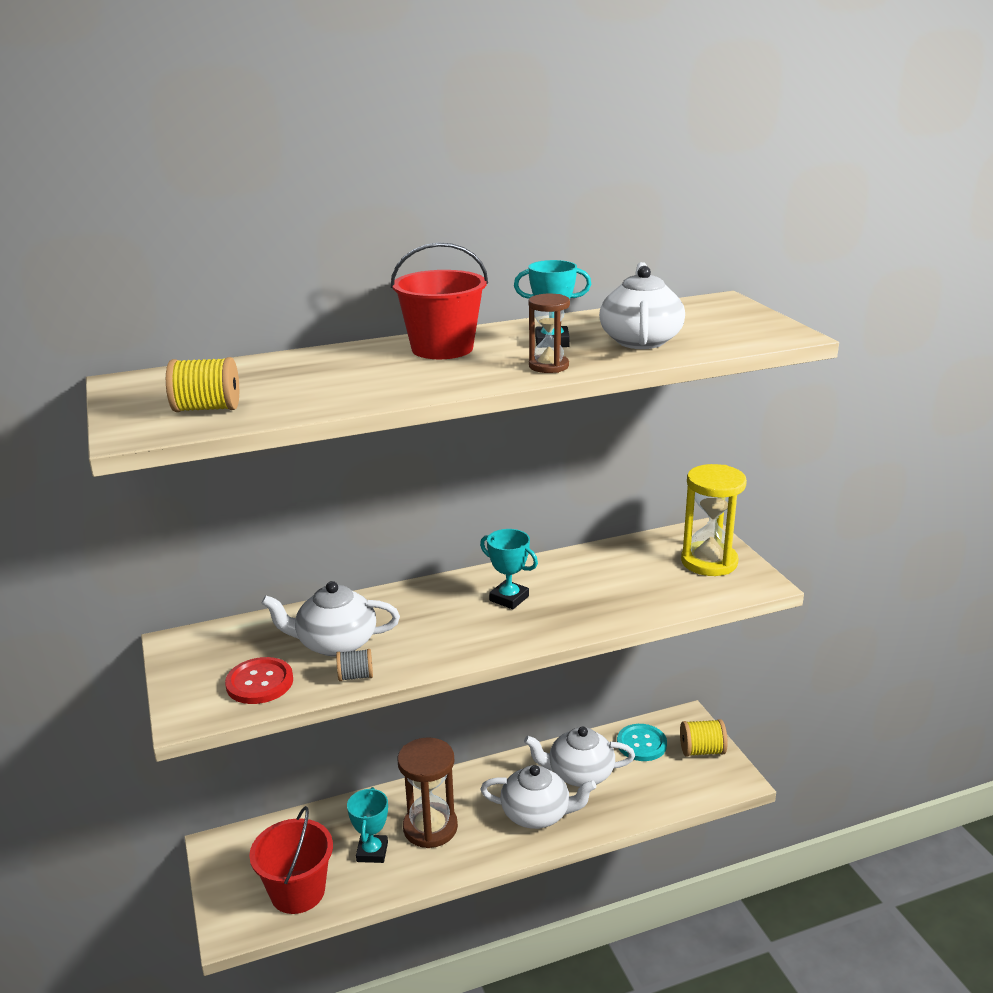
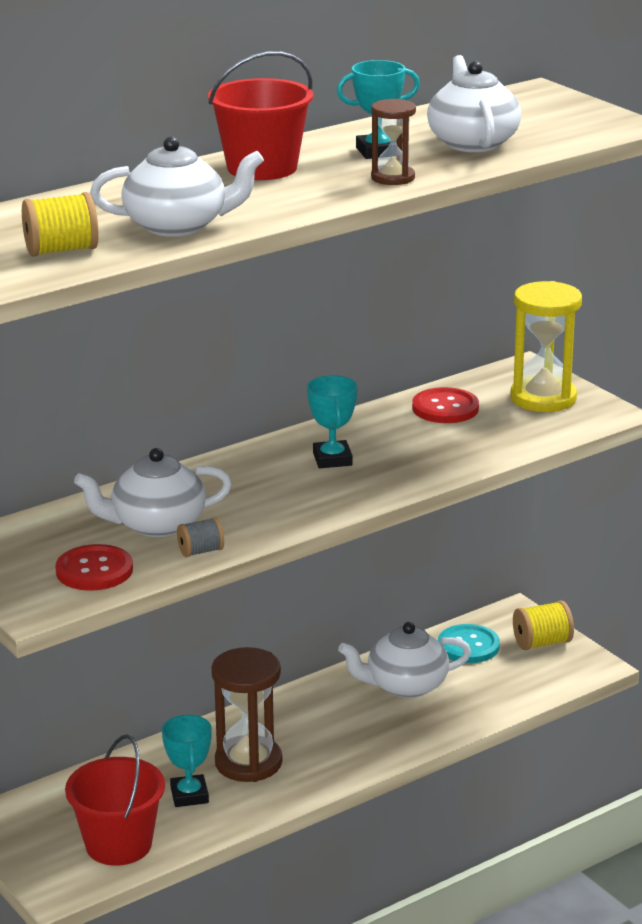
camera: 15 degrees left, 0 degrees up
(509, 598) = (332, 459): turquoise trophy -> turquoise trophy turned 60 degrees clockwise
(537, 814) = (371, 731): white teapot -> white teapot (178, 226)
(623, 561) = (445, 408): none -> red button

